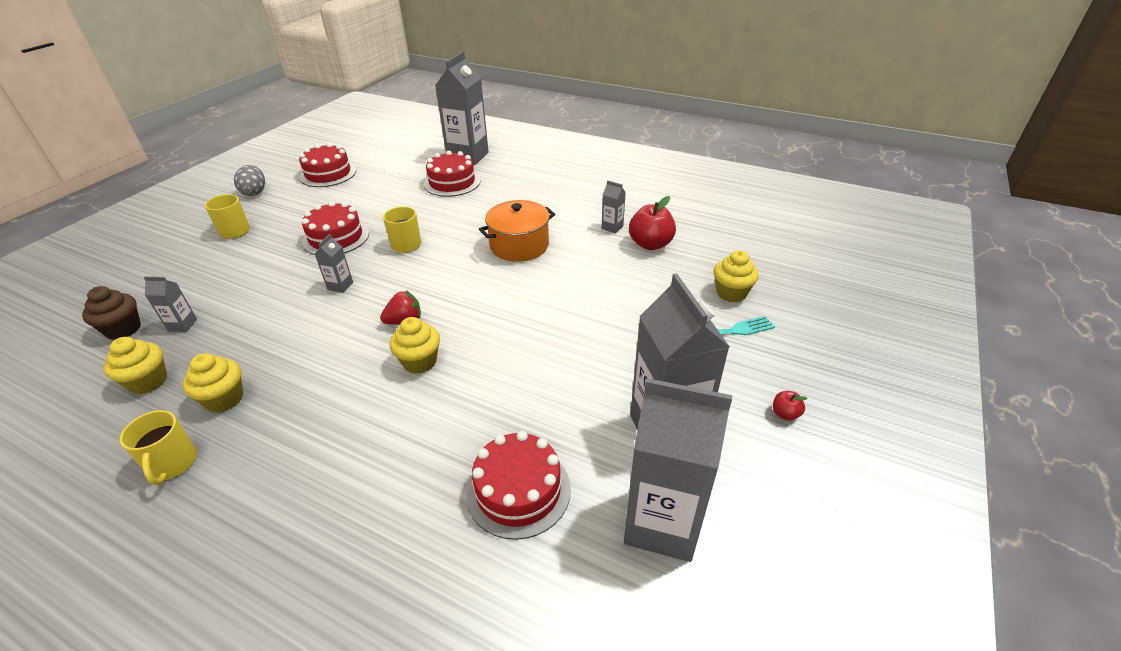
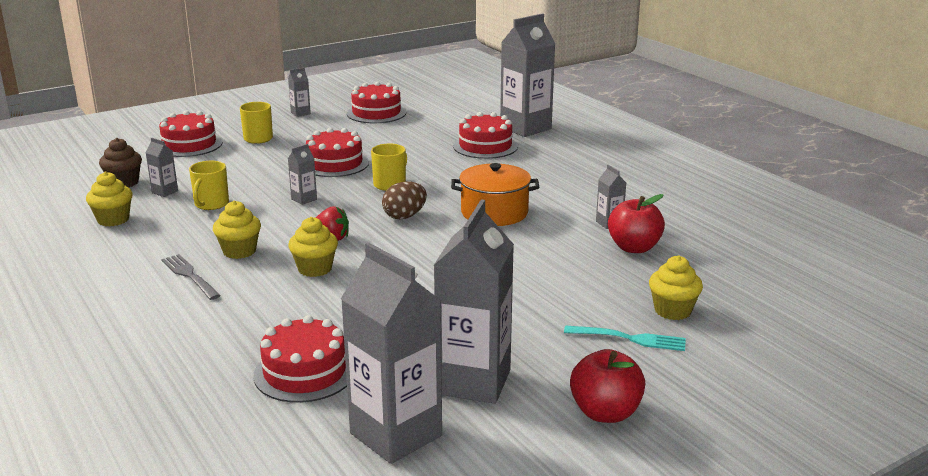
camera: 30 degrees right, 15 degrees down
(164, 259) = (189, 145): none -> red cake
(173, 464) = (88, 272): yellow mug -> yellow mug (211, 204)
(224, 399) = (152, 246): yellow cupcake -> yellow cupcake (239, 251)
(255, 192) = (300, 113): grey egg -> grey carton
(298, 421) = (189, 276): none -> grey fork
(449, 274) = (404, 216): none -> brown egg
(785, 414) = (605, 413): red apple -> red apple, size x2.13

